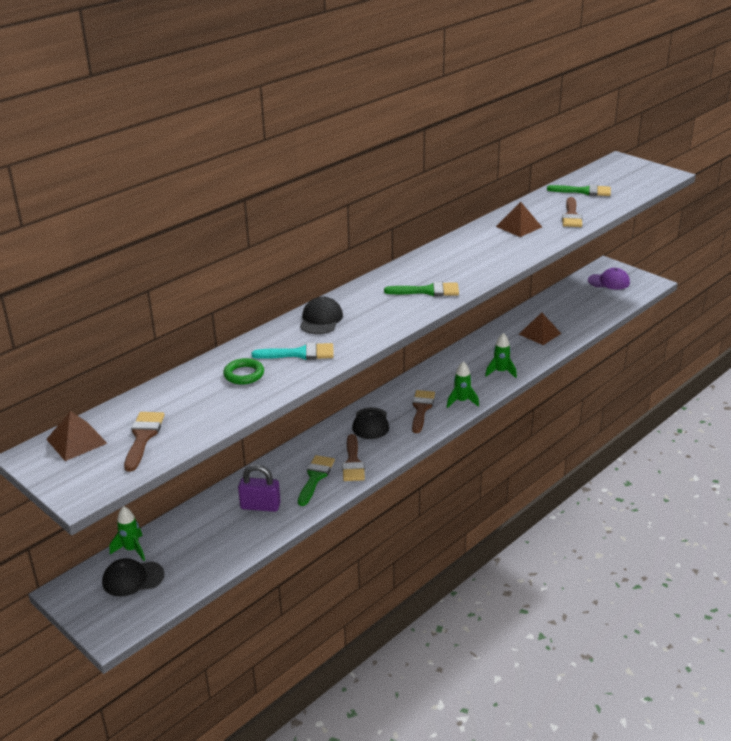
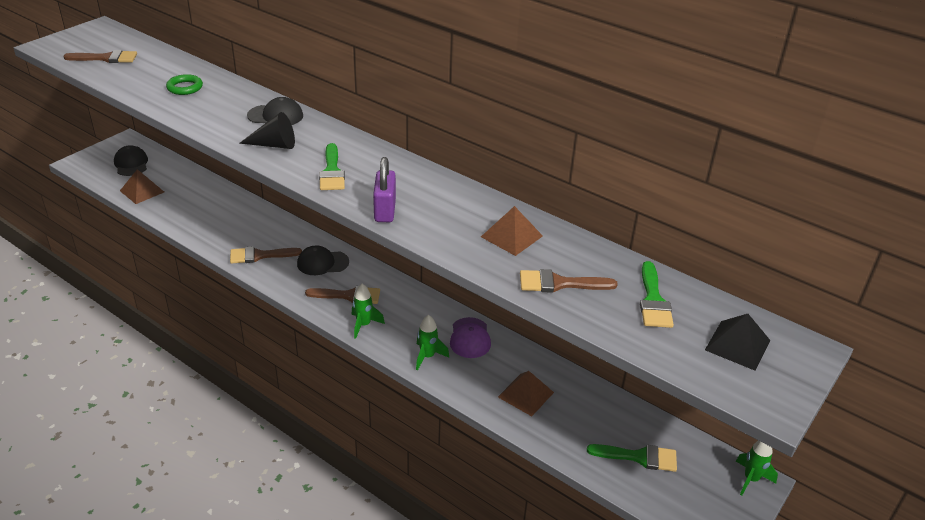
camera: 80 degrees right, 5 degrees up
(76, 441) = (111, 37): brown pyramid -> brown pyramid (142, 191)
(132, 550) = (164, 159): green rocket -> green rocket (751, 479)
(260, 506) = (204, 210): purple padlock -> purple padlock (385, 210)
(300, 353) = (214, 109): turquoise brush -> none
(315, 477) = (239, 235): green brush -> green brush (639, 457)
(378, 318) = (274, 145): none -> black cone
(609, 282) = (703, 480): purple cap -> purple cap (470, 338)
(620, 175) = (737, 345): none -> black pyramid

